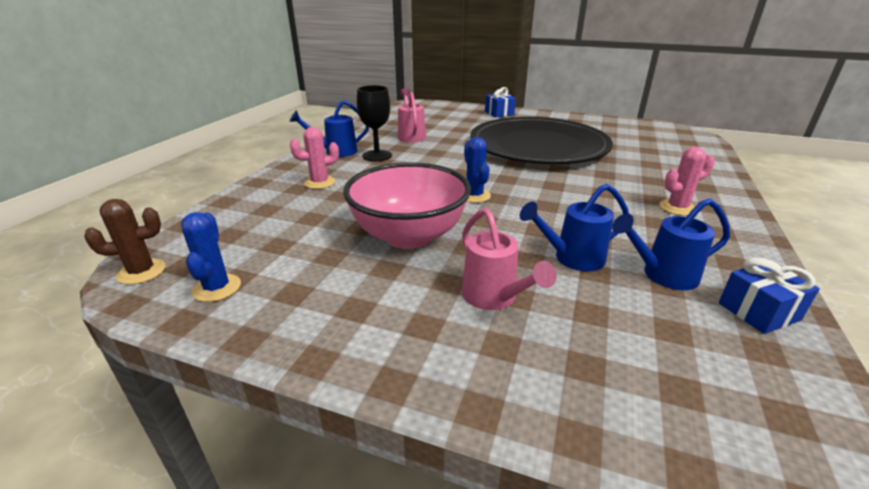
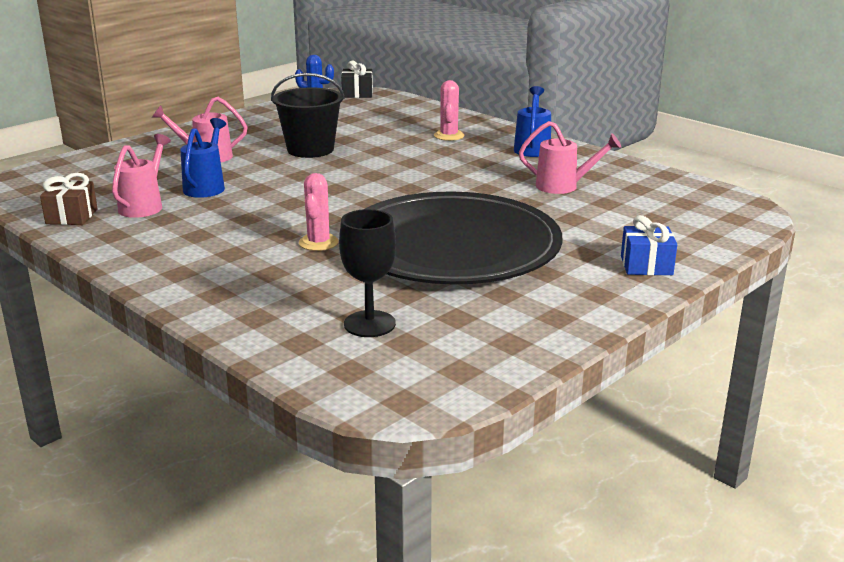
camera: 115 degrees right, 5 degrees down
(141, 272) = (357, 94): brown cactus -> black gift
(377, 156) = (502, 162): black goblet -> black goblet (369, 324)
(409, 236) = (310, 149): pink bowl -> black bucket
(474, 196) = (349, 181): blue cactus -> none
(663, 275) = (144, 206): blue watering can -> pink watering can
(677, 208) = (203, 255): pink cactus -> pink cactus (318, 243)
(758, 311) = (71, 216): blue gift -> brown gift

